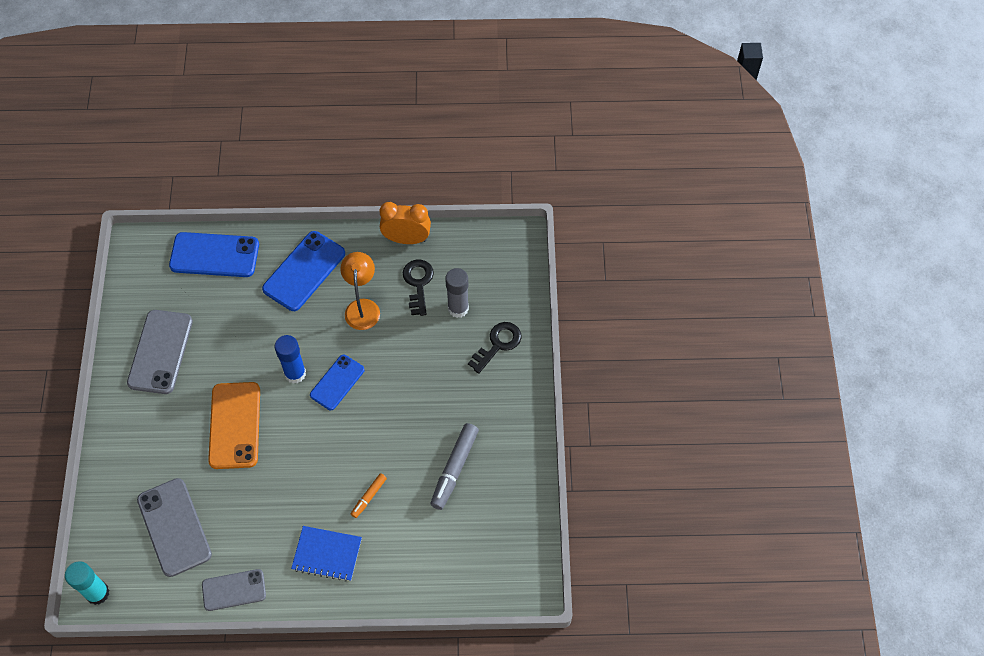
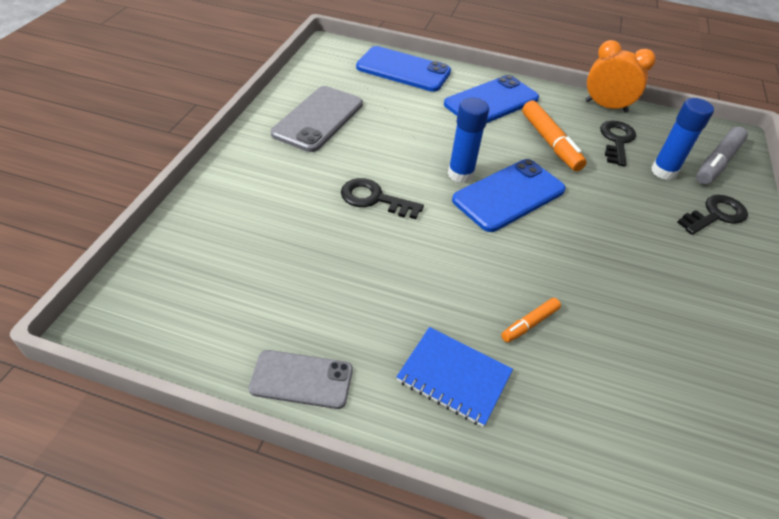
camera: 15 degrees right, 15 degrees down
(97, 593) = (115, 319): turquoise glue stick -> none
(174, 527) = (255, 276): grey phone -> none
(235, 425) = (374, 199): orange phone -> black key
(337, 382) = (509, 195): blue phone -> blue phone, size x1.57
(362, 307) = (550, 142): orange lamp -> orange marker
(454, 469) = (658, 328): grey marker -> grey marker (717, 162)
(458, 308) = (663, 171): grey glue stick -> blue glue stick

